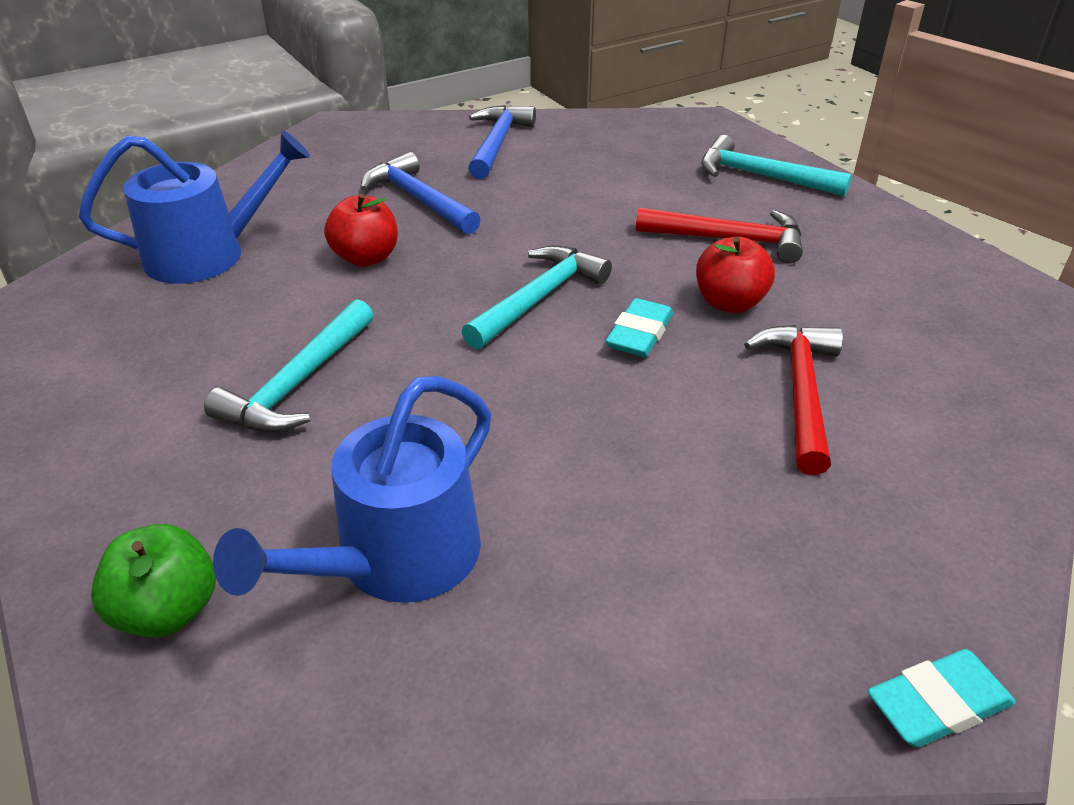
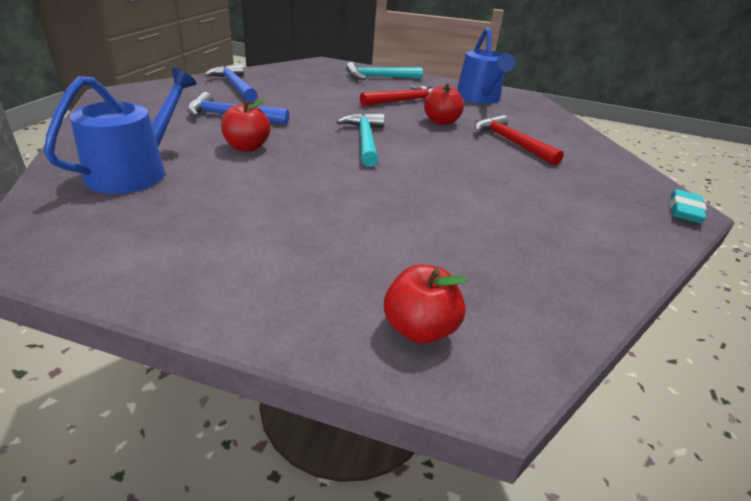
camera: 45 degrees left, 5 degrees down
(168, 611) = (419, 329): green apple -> red apple
(298, 383) = (308, 209): turquoise hammer -> none
(396, 559) = (478, 253): blue watering can -> blue watering can (479, 98)
(639, 334) = (427, 141): turquoise eraser -> none

